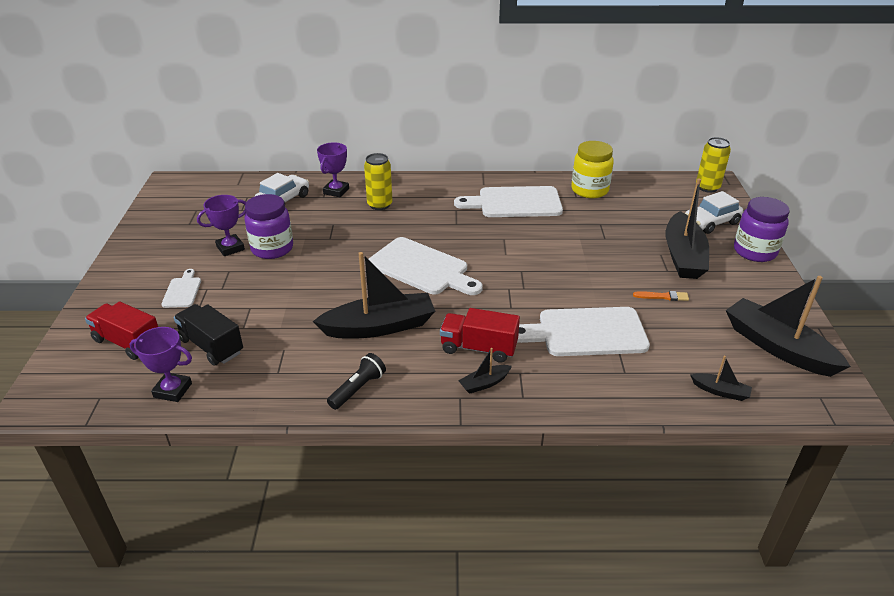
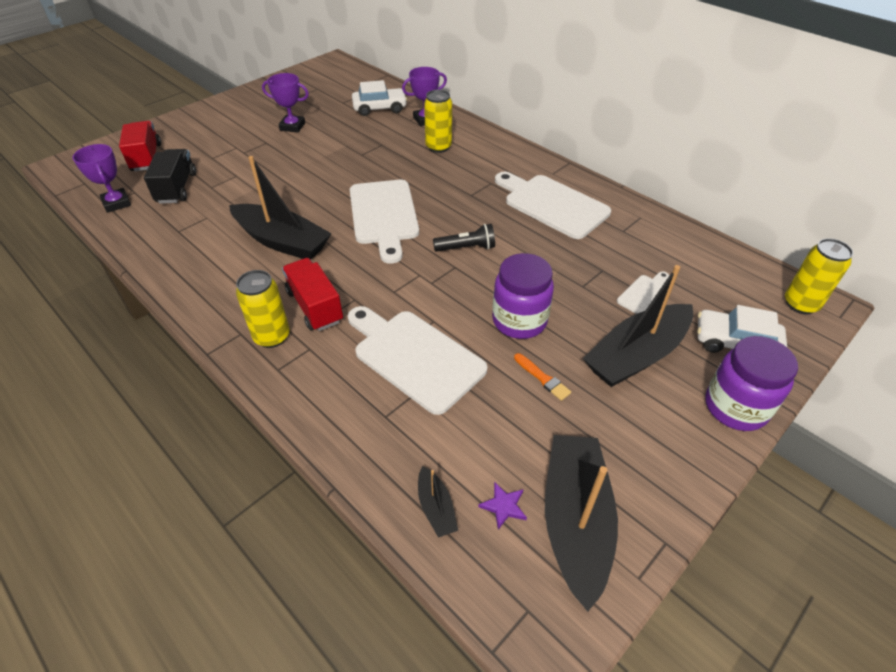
camera: 45 degrees right, 10 degrees up
(182, 291) = (222, 141): white cutting board -> white cutting board (645, 294)
(272, 249) = (314, 141): purple jar -> purple jar (519, 321)
(358, 389) = (197, 277): black flashlight -> black flashlight (466, 248)
(484, 383) = (272, 337): black boat -> yellow can
(589, 190) = (648, 232): yellow jar -> none
(744, 365) = (504, 506): none -> purple star

